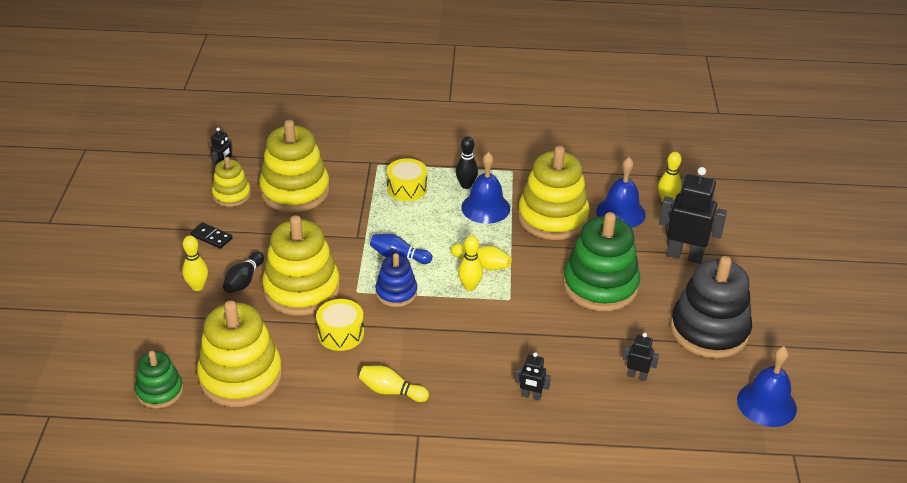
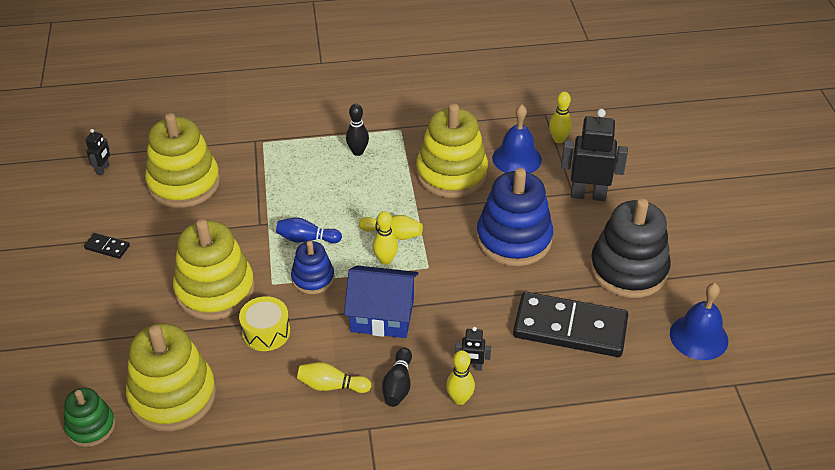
camera: 10 degrees left, 5 degrees up
(197, 286) = (105, 304): yellow bowling pin -> yellow bowling pin (459, 399)
(231, 195) = (118, 197): yellow stacking toy -> none
(244, 281) = (152, 290): black bowling pin -> black bowling pin (398, 385)
(407, 188) = (299, 164): yellow drum -> none
(455, 335) = (382, 315): none -> blue house
(485, 207) = (382, 173): blue bell -> none
(600, 286) = (514, 239): green stacking toy -> blue stacking toy
(637, 376) = (570, 328): black robot -> black domino

